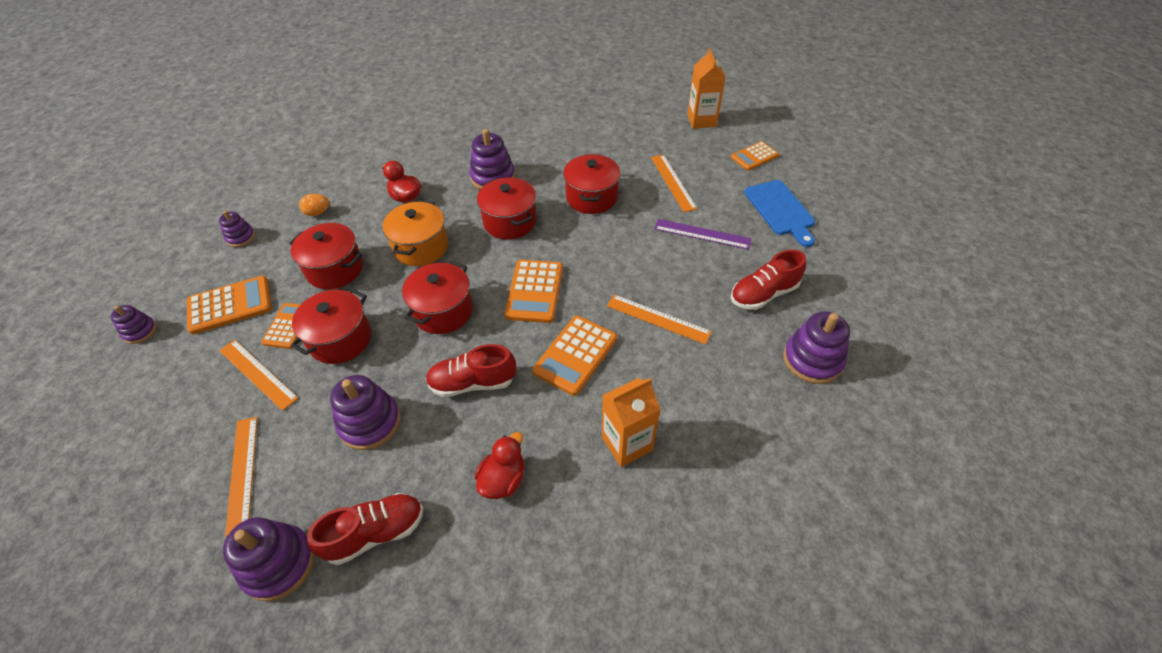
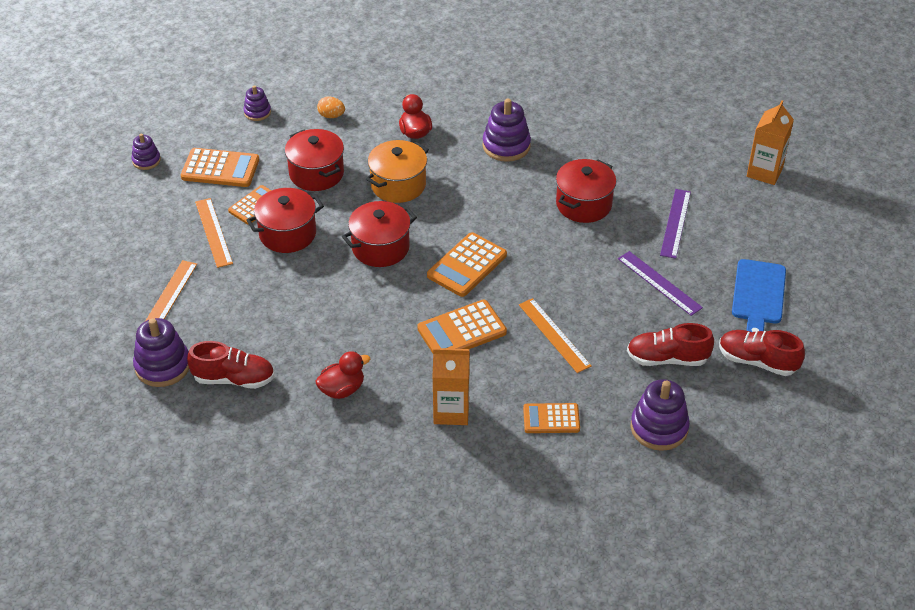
camera: 30 degrees right, 5 degrees down
(370, 423) = (273, 305): purple stacking toy -> none
(473, 383) = (366, 313): red shoe -> red shoe (757, 361)
(510, 222) = (491, 195): red pot -> none
(673, 182) = (675, 223): orange ruler -> purple ruler
(754, 156) = (784, 232): orange calculator -> orange calculator (551, 419)

